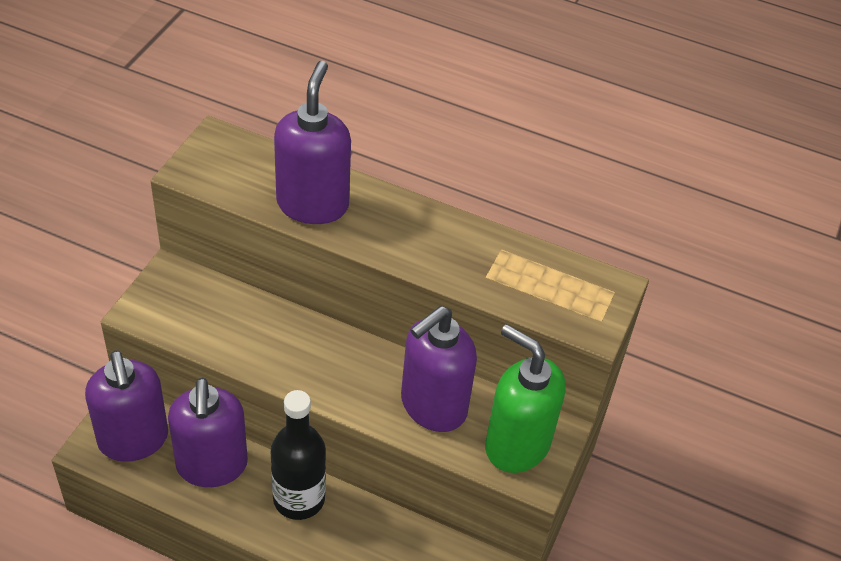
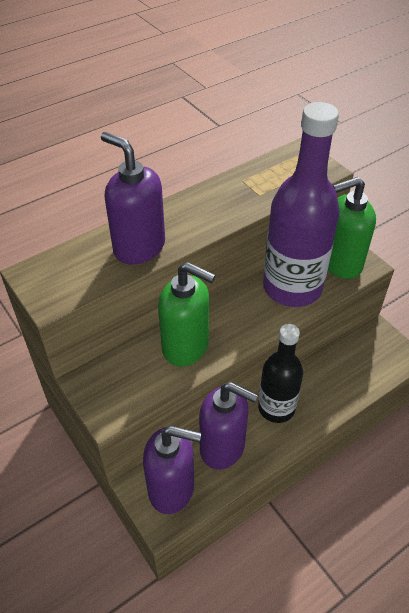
camera: 55 degrees left, 0 degrees up
(269, 338) = (186, 346): none -> green soap dispenser
(433, 406) = (292, 287): purple soap dispenser -> purple bottle

